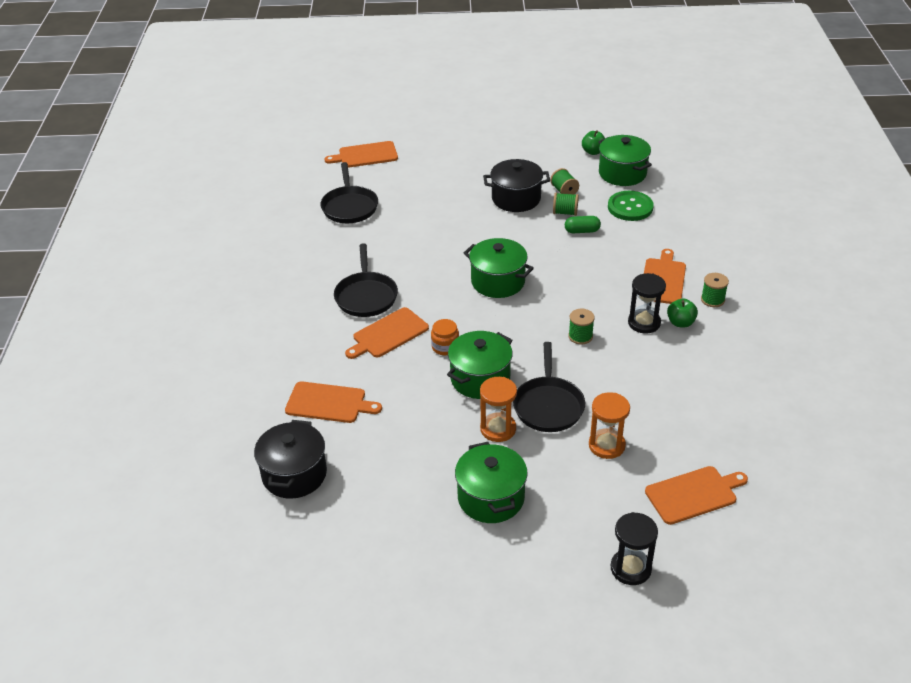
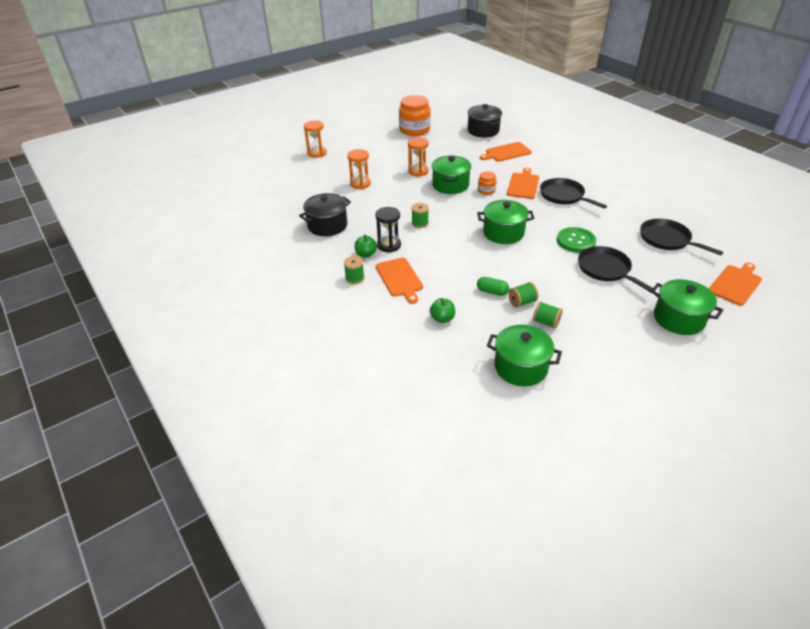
camera: 145 degrees right, 0 degrees up
(401, 543) = (414, 130): none -> orange jar
(491, 498) = (394, 151): green pot -> green pot (678, 319)
(516, 199) = (572, 297): black pot -> black pot (327, 225)
(548, 405) = (404, 188): black pan -> black pan (605, 269)
(582, 231) = (492, 292): green capsule -> green capsule turned 60 degrees clockwise
(593, 152) = (574, 383): green apple -> green apple (442, 318)
(630, 207) = (478, 331): green button -> green button (576, 241)
(630, 568) = (317, 153): black hourglass -> orange hourglass
(694, 494) = (304, 182): orange cutting board -> none

